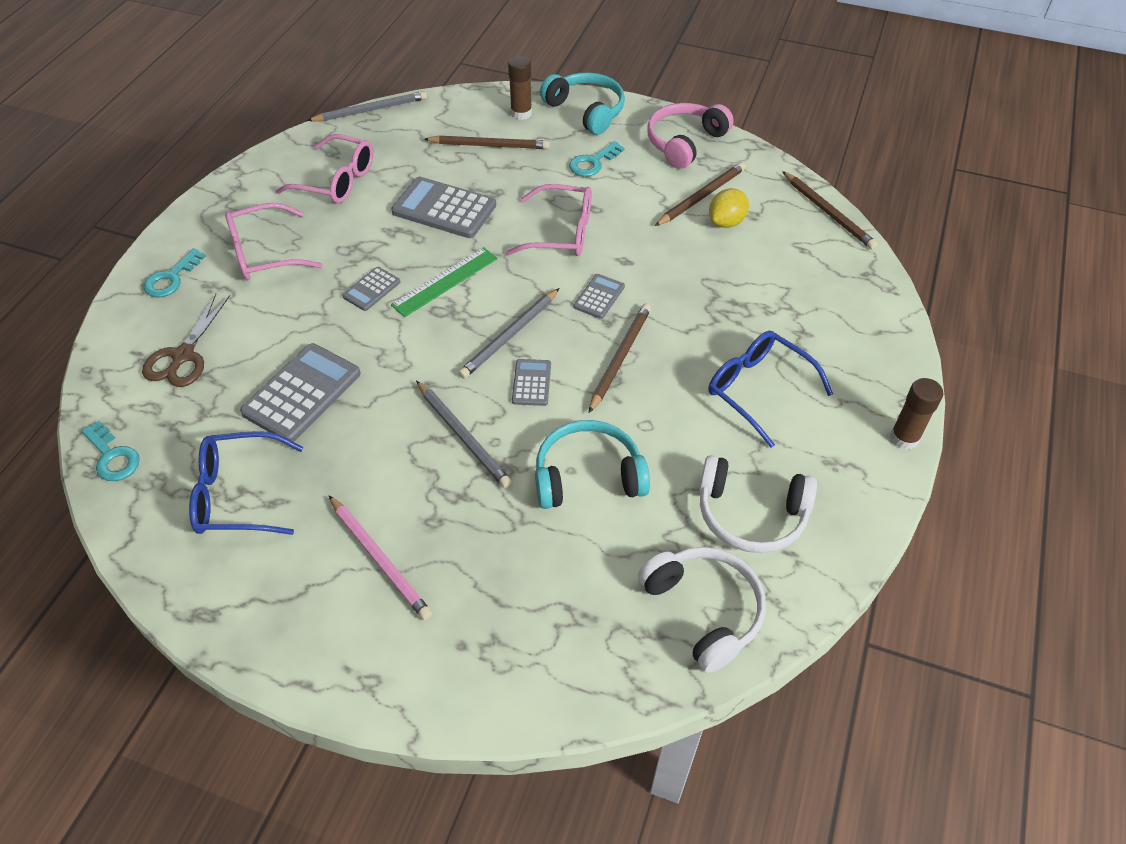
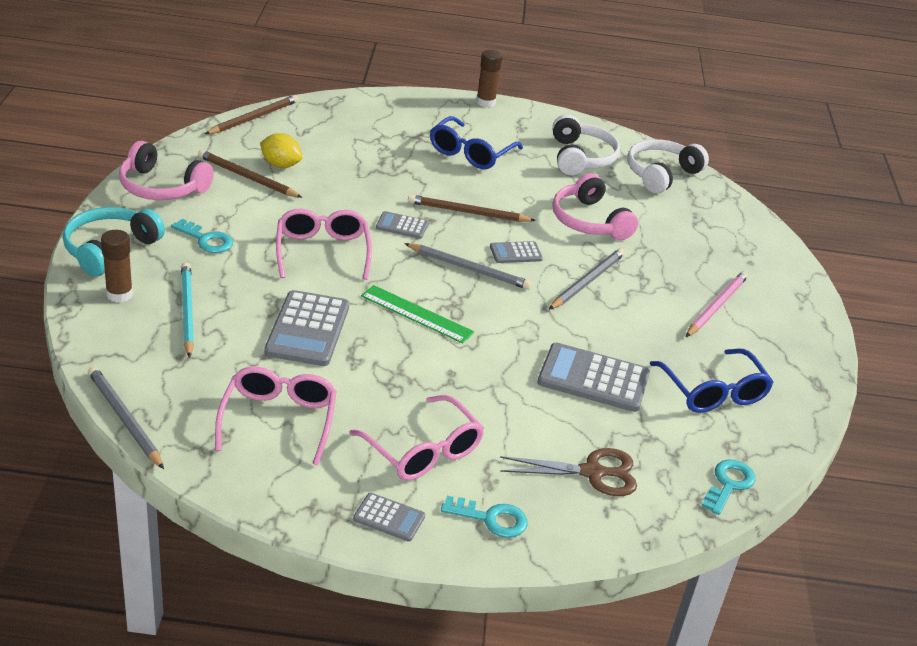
camera: 110 degrees left, 15 degrees down
(371, 289) = (446, 360): grey calculator -> grey calculator (389, 518)
(489, 145) = (187, 311): brown pencil -> turquoise pencil
(588, 476) = (589, 221): turquoise headphones -> pink headphones

